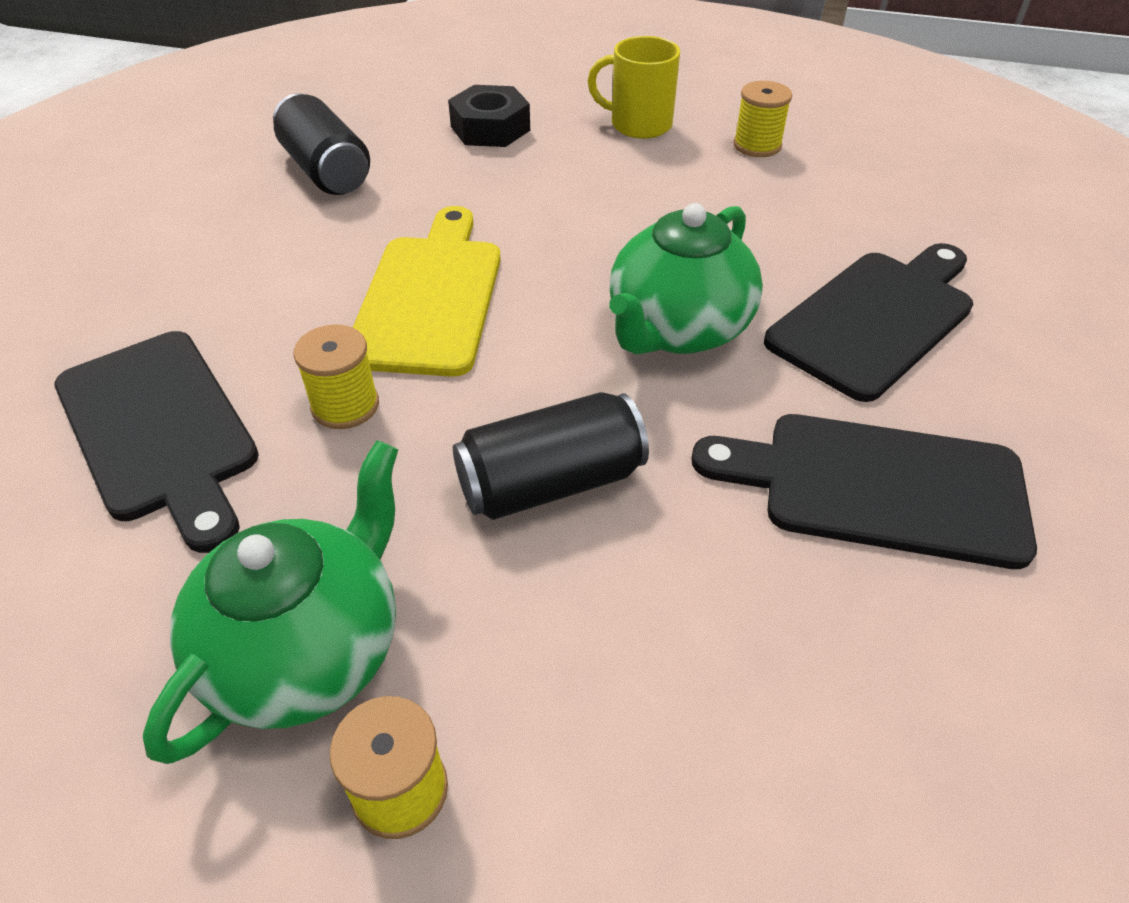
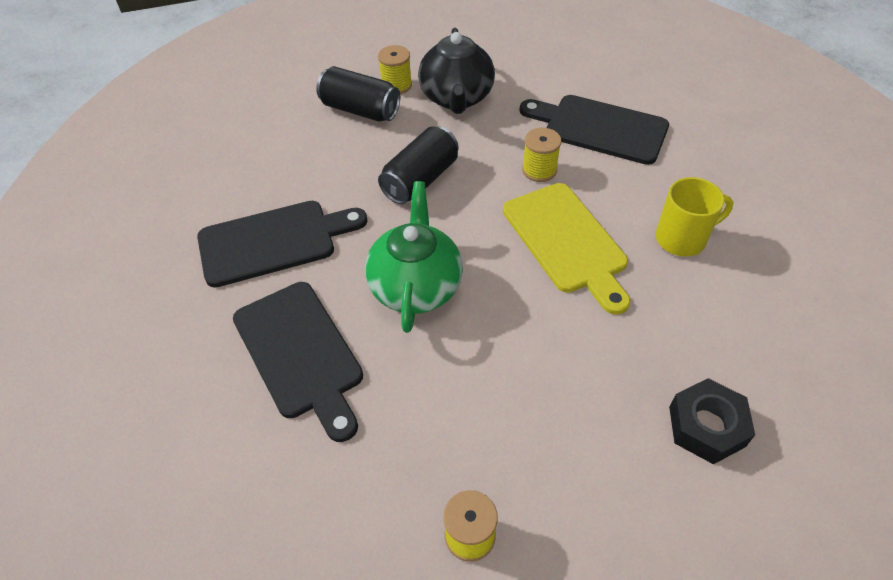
camera: 150 degrees right, 5 degrees up
(308, 651) = (456, 98): green teapot -> black teapot
(326, 171) = (752, 307): black can -> black can (360, 110)
(639, 125) = (595, 510): yellow mug -> yellow mug (682, 238)
(875, 318) = (300, 354): black cutting board -> black cutting board turned 45 degrees counterclockwise

